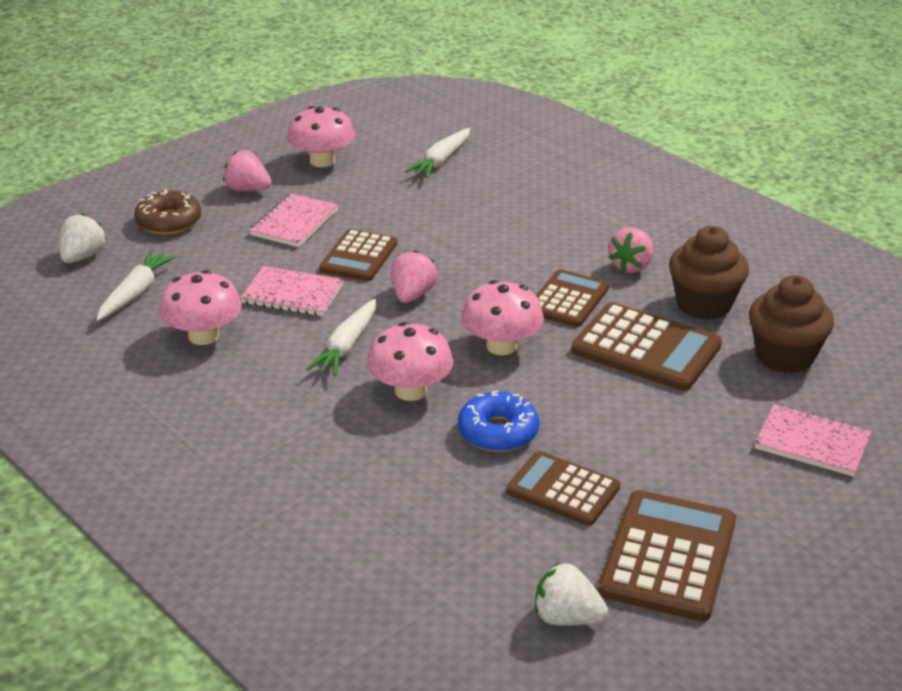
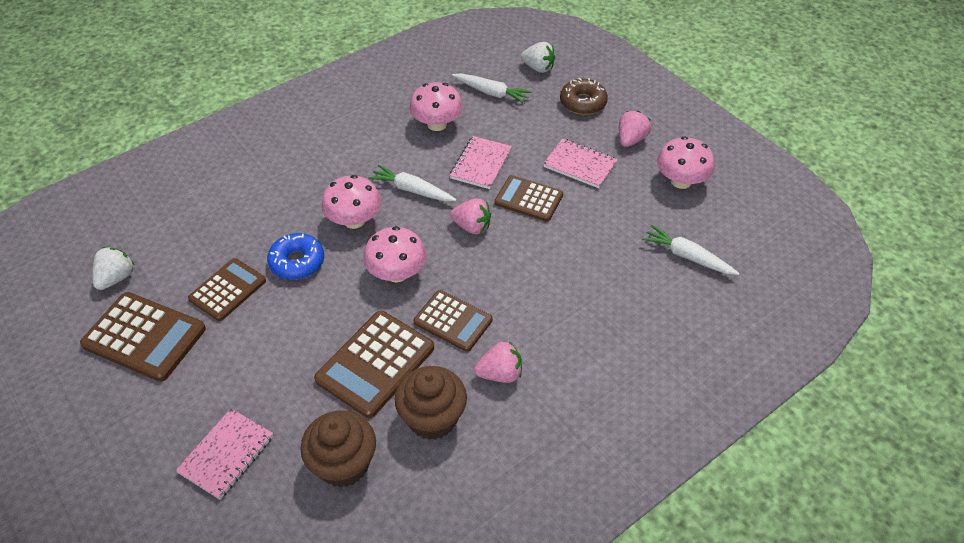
camera: 95 degrees right, 15 degrees up
(631, 266) = (500, 374): pink strawberry -> pink strawberry turned 135 degrees clockwise

